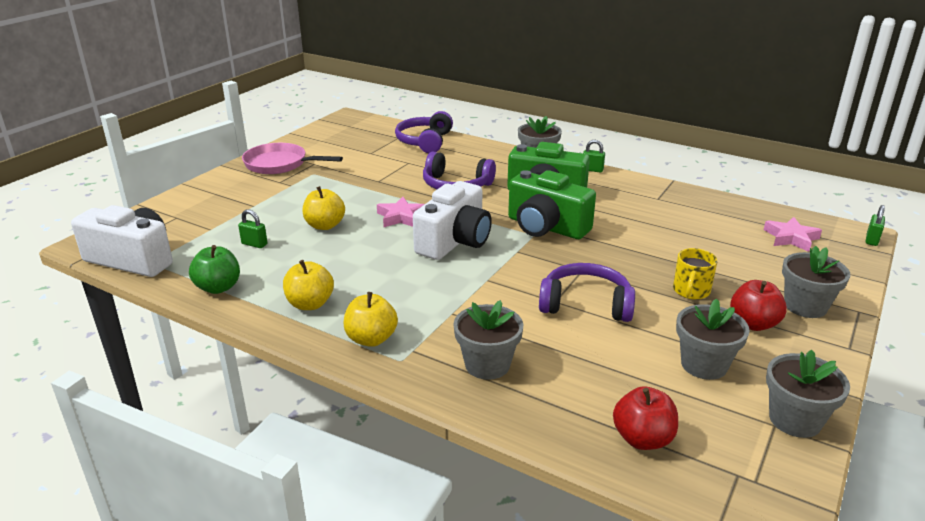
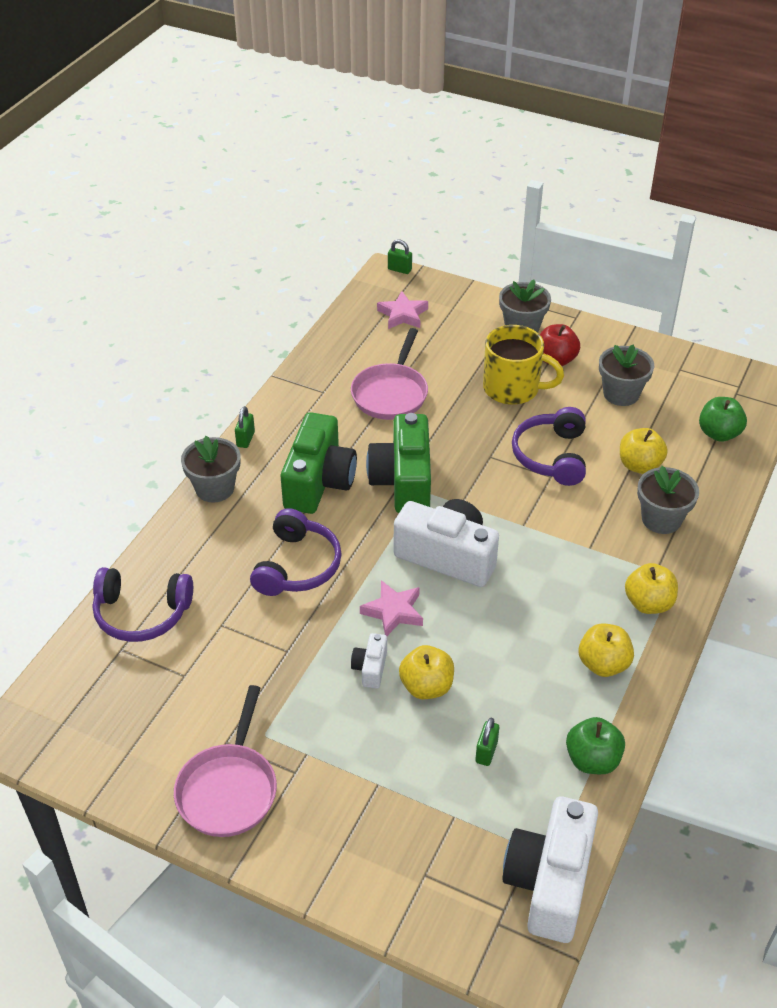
camera: 95 degrees left, 15 degrees up
(351, 207) = (370, 668): none -> white camera
(546, 227) = (403, 481): green camera -> green camera turned 150 degrees clockwise
(575, 361) = (639, 465): none -> yellow apple
(642, 439) = (719, 433): red apple -> green apple
(664, 227) = (391, 393): none -> pink pan
(691, 291) = (513, 388): yellow mug -> yellow mug, size x1.66
(795, 420) = (671, 359): grey flower pot -> none

